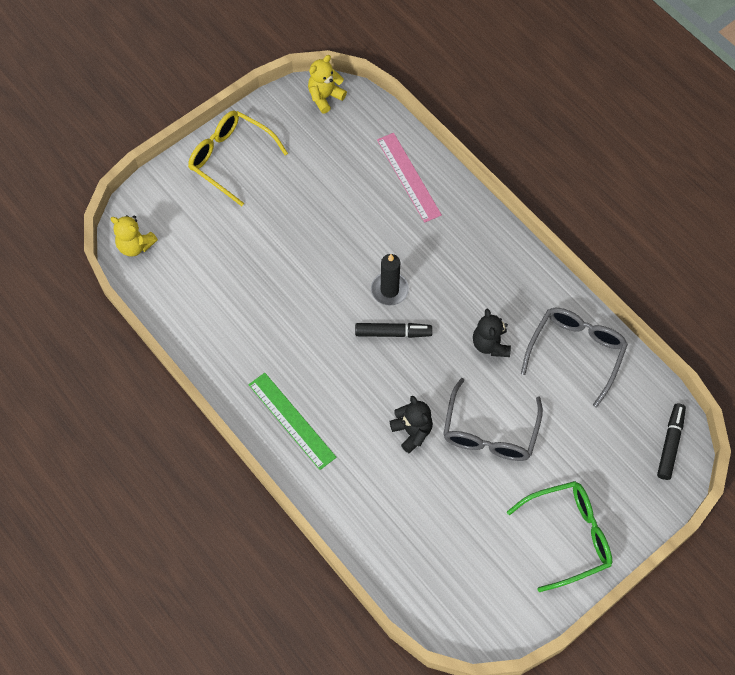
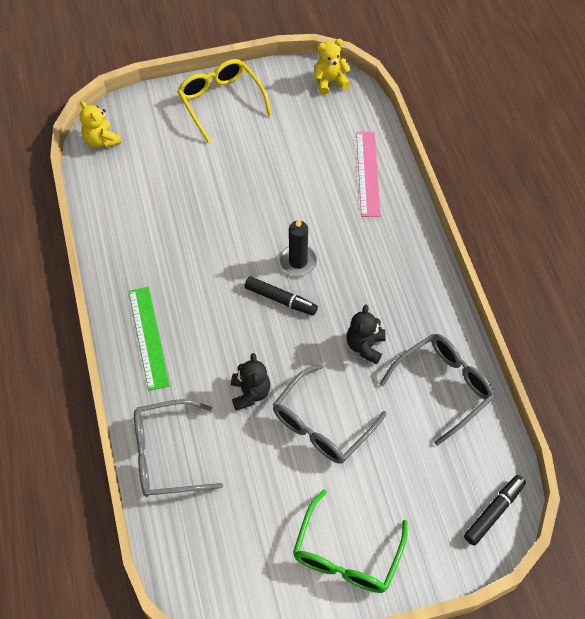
camera: 25 degrees right, 5 degrees down
(368, 520) = (166, 455): none -> grey glasses
(569, 536) = (346, 555): green glasses -> green glasses turned 105 degrees clockwise

